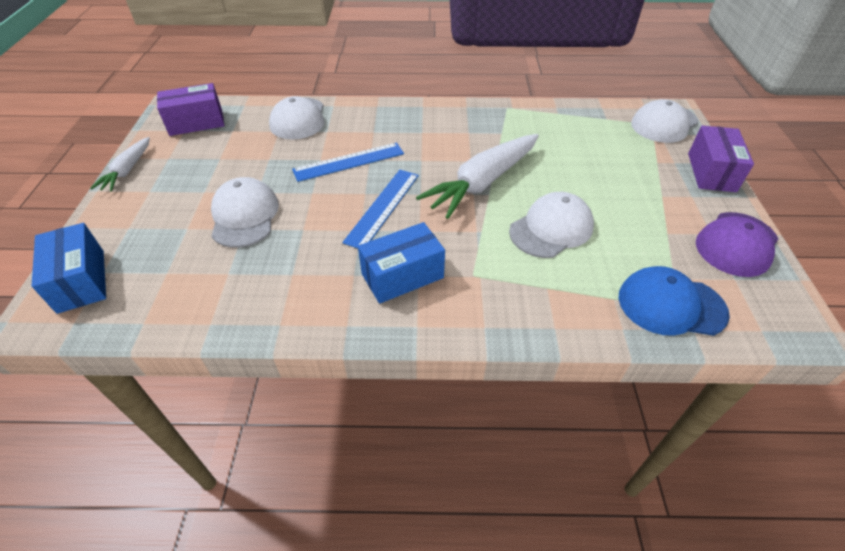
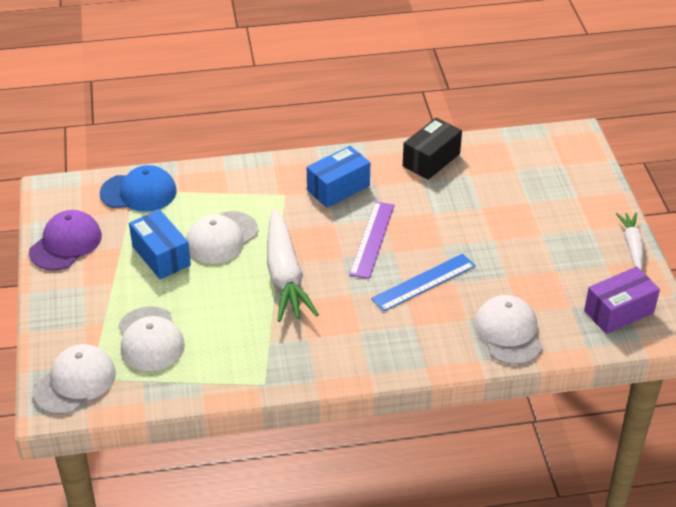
camera: 170 degrees right, 5 degrees down
(81, 280) = (572, 158): blue box -> blue box (161, 256)
(244, 216) = (488, 217): white cap -> white cap (150, 339)
(263, 303) = (431, 160): none -> black box
(383, 207) = (372, 239): blue ruler -> purple ruler
(482, 182) = (285, 275): white carrot -> white carrot turned 135 degrees clockwise
(711, 172) = (51, 316): purple box -> none

